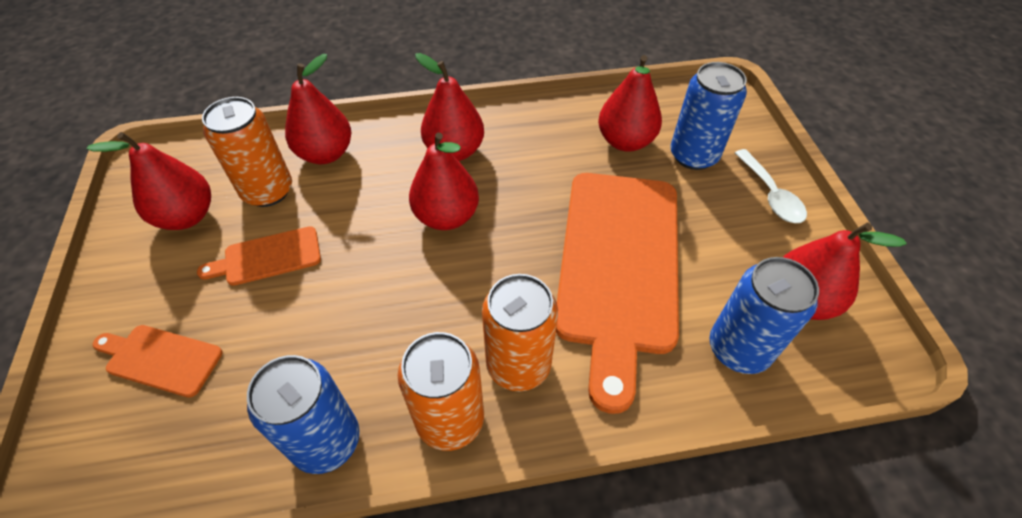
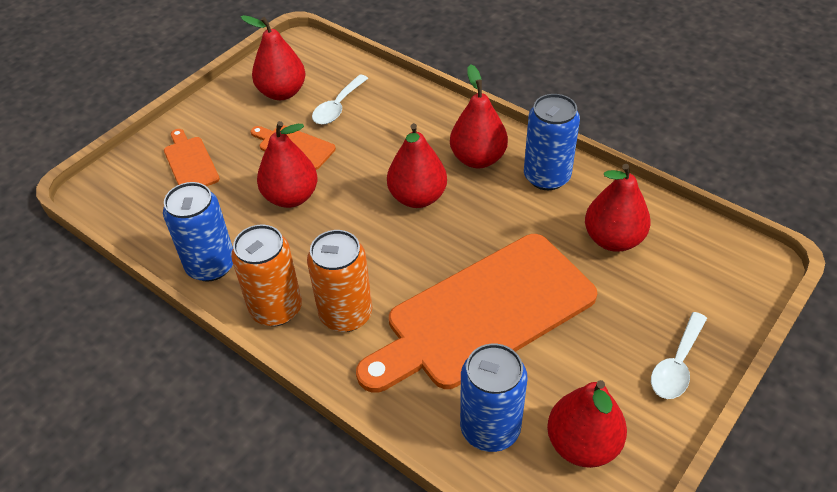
camera: 50 degrees right, 5 degrees down
(268, 191) = (338, 107): orange can -> white spoon
(326, 154) = (396, 105): red pear -> red pear (291, 197)
(693, 155) = (655, 289): blue can -> blue can (546, 177)

